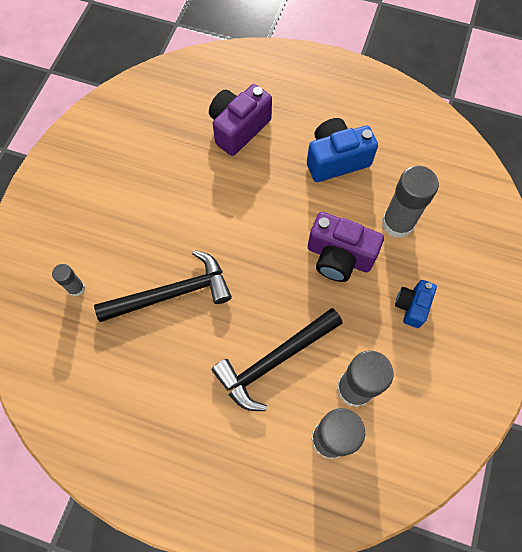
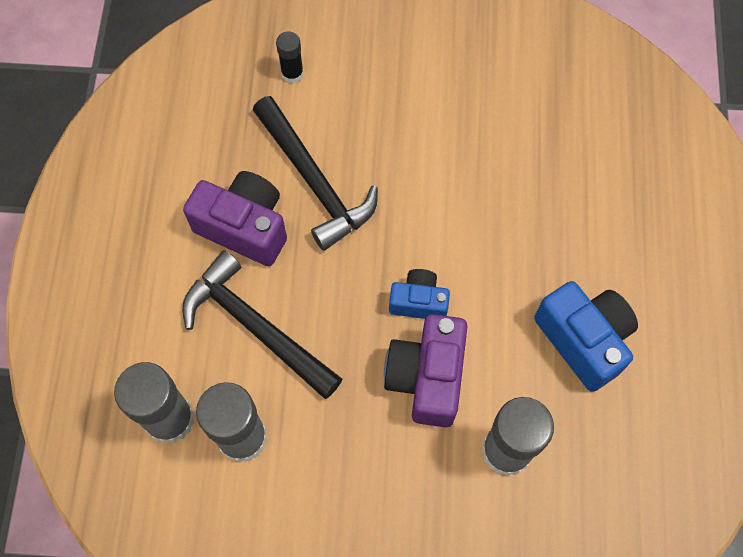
camera: 75 degrees right, 0 degrees up
(76, 288) = (292, 73): grey glue stick -> black glue stick
(238, 128) = (587, 194): purple camera -> purple camera (244, 227)
(412, 306) = (380, 494): blue camera -> blue camera (418, 301)

